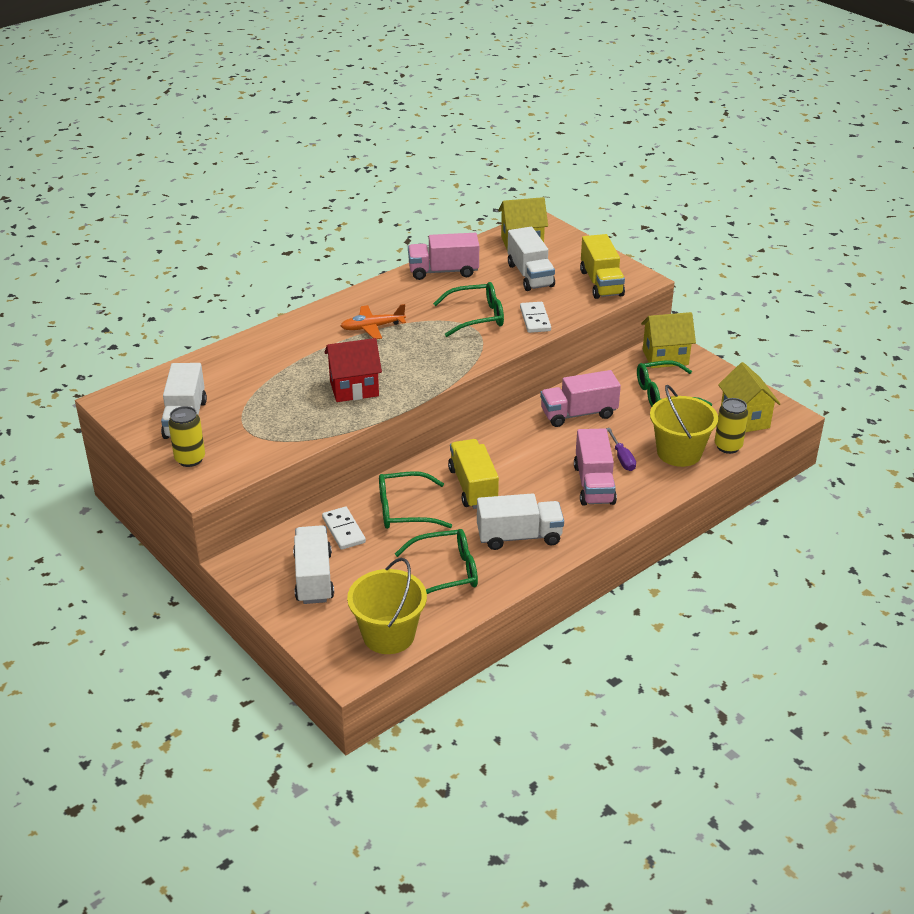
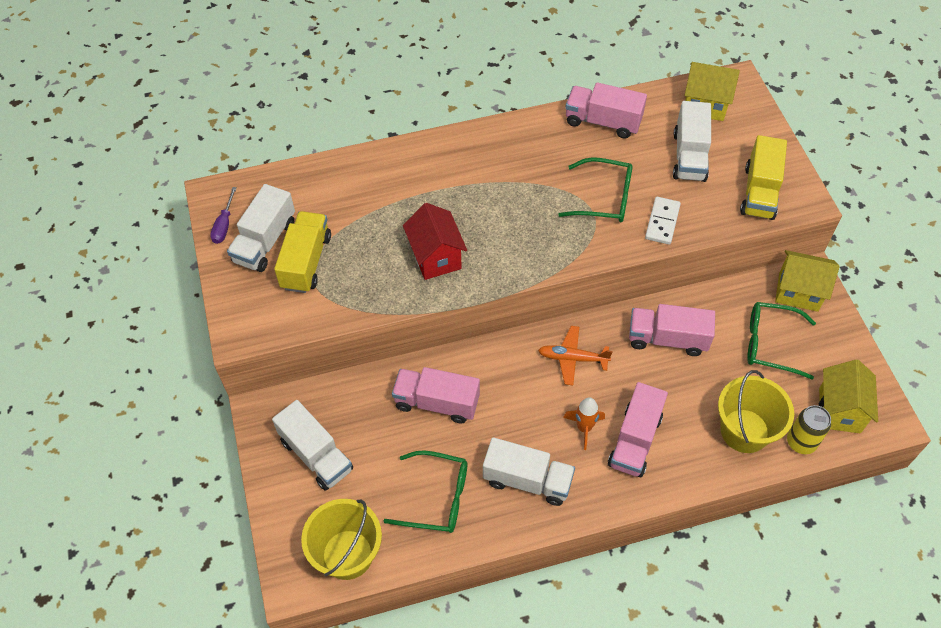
camera: 25 degrees right, 20 degrees up
(190, 459) = (244, 296): yellow can -> none
(314, 578) = (316, 455): white truck -> white truck turned 120 degrees clockwise
(343, 530) = (370, 406): white domino -> none
(354, 388) = (436, 257): red house -> red house turned 60 degrees clockwise
(372, 327) = (494, 178): orange plane -> orange plane (572, 358)
(404, 510) = (437, 402): green glasses -> pink truck
(473, 487) = (515, 397): yellow truck -> yellow truck (306, 262)
(545, 489) = (584, 428): none -> orange rocket
(622, 458) = (681, 416): purple screwdriver -> purple screwdriver (224, 225)

